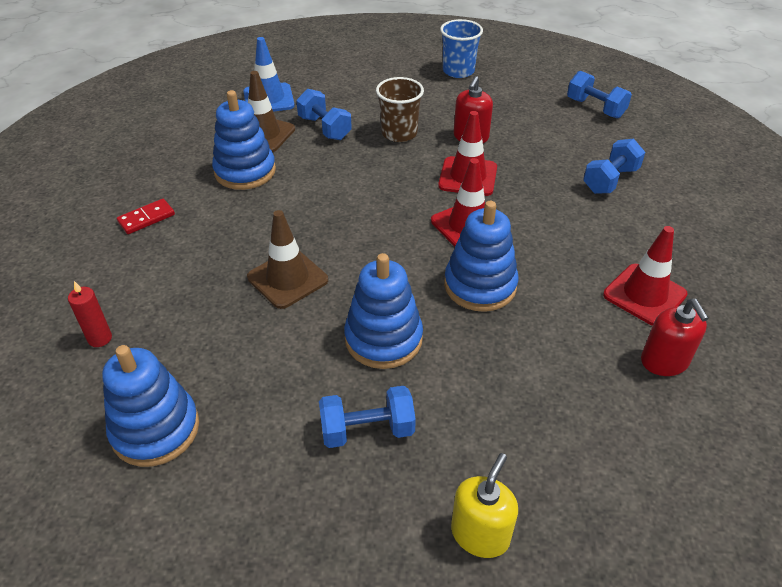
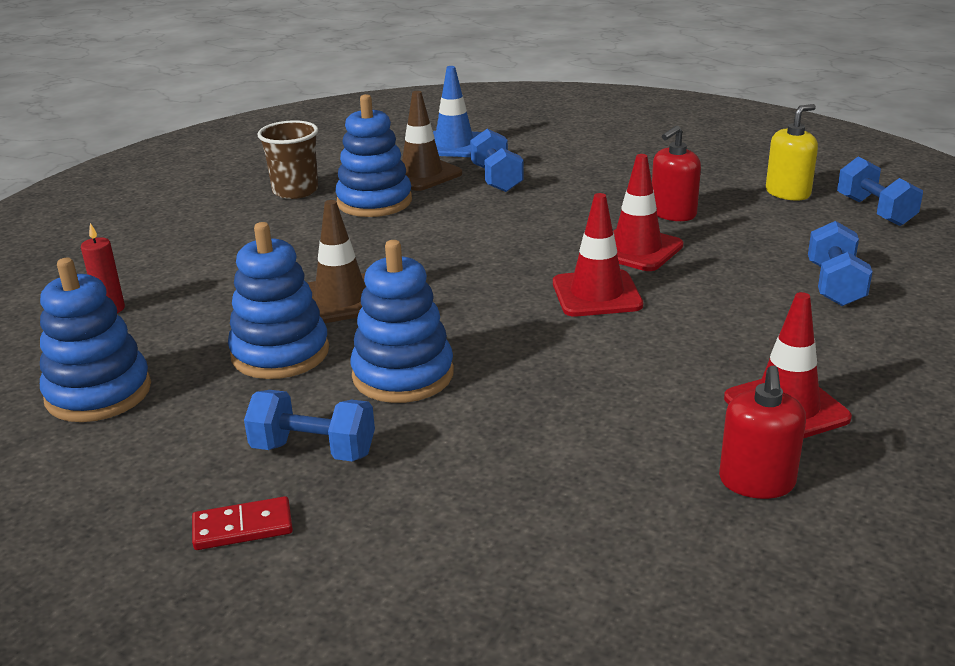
camera: 25 degrees right, 15 degrees down
(146, 218) = (239, 223): red domino -> red domino (243, 527)
(399, 133) = (583, 196): brown cup -> brown cup (295, 191)
(458, 71) = (709, 151): blue cup -> none
(480, 285) = (564, 352): blue stacking toy -> blue stacking toy (280, 353)
(480, 534) = (361, 581): yellow soap dispenser -> yellow soap dispenser (788, 193)
(610, 180) = (835, 285): blue dumbbell -> blue dumbbell turned 60 degrees counterclockwise

